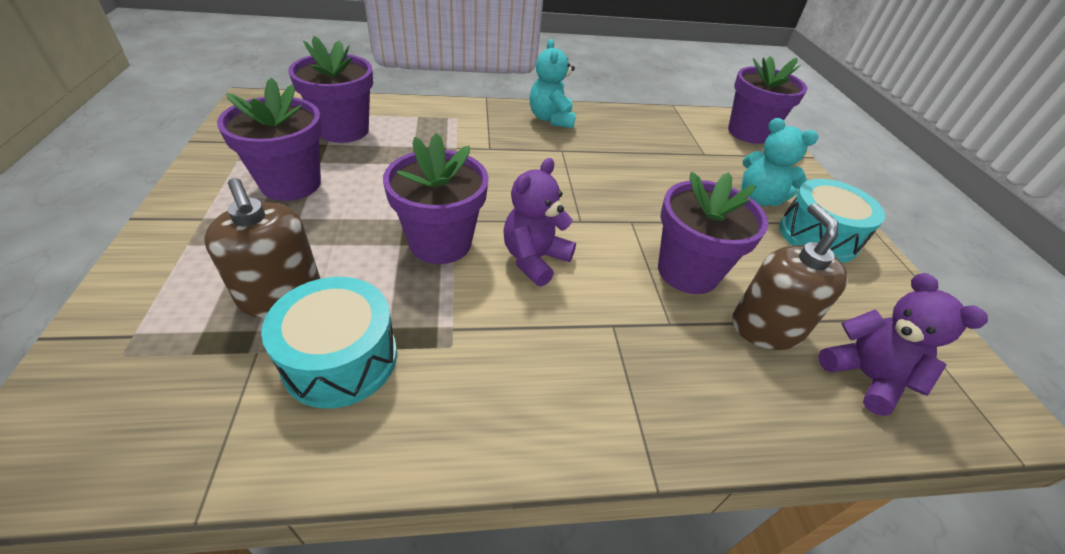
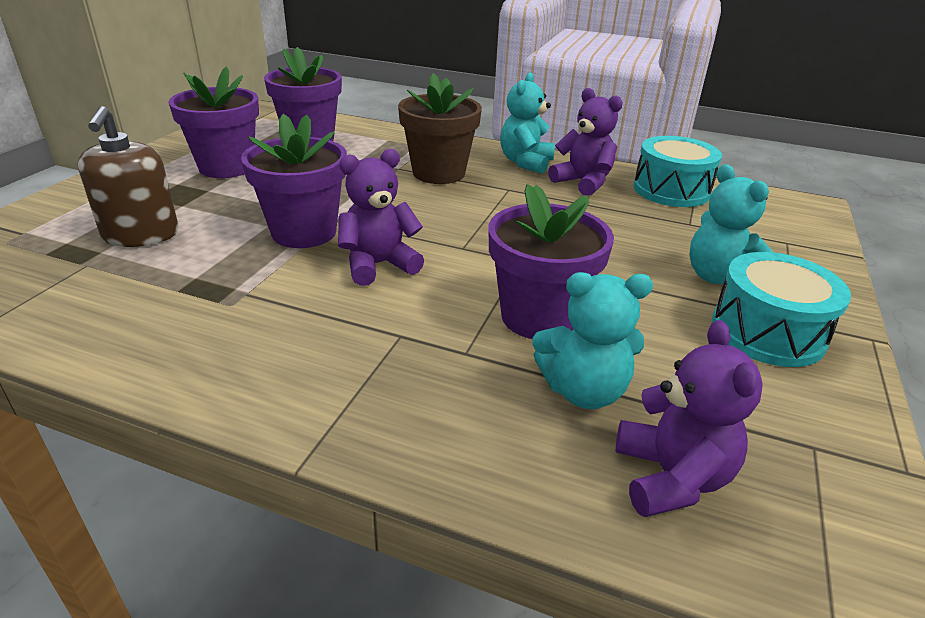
camera: 30 degrees right, 10 degrees down
(340, 359) = (137, 286): turquoise drum -> turquoise drum (671, 190)
(494, 145) = (438, 173): none -> brown flower pot
(608, 131) = (583, 182): none -> purple teddy bear
(748, 133) = (781, 216): purple flower pot -> none
(766, 327) = (583, 391): brown soap dispenser -> turquoise teddy bear

